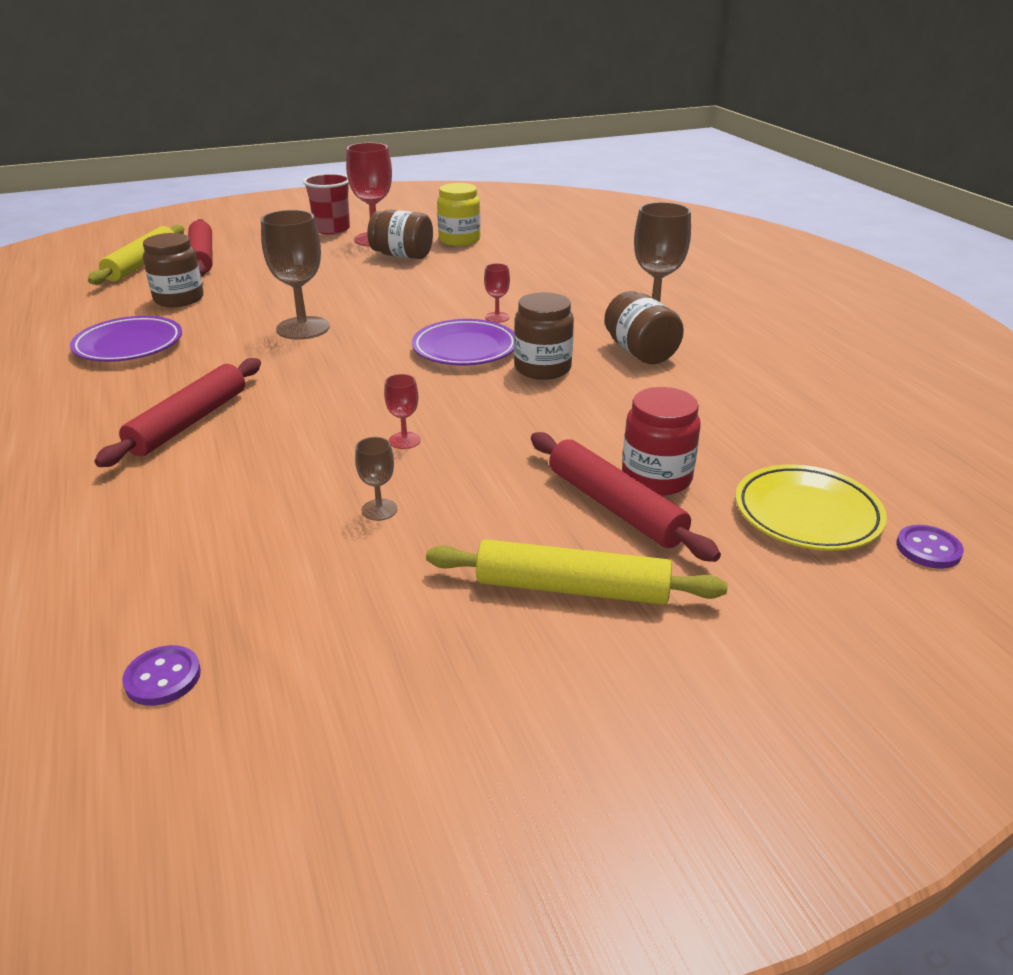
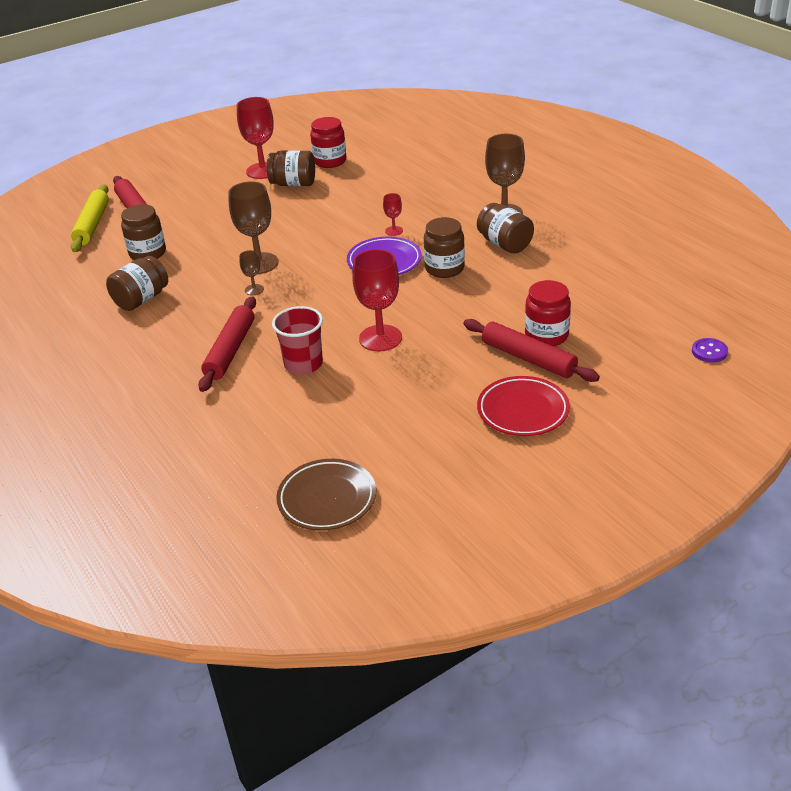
camera: 10 degrees left, 5 degrees up
(129, 345) = (141, 299): purple plate -> brown jar
(163, 678) = (327, 499): purple button -> brown plate
(332, 229) = (222, 166): red cup -> red cup (303, 364)
(379, 510) = (390, 386): brown goblet -> brown goblet (254, 290)
(404, 440) = (380, 338): red goblet -> red goblet, size x2.08
(459, 240) = (330, 161): yellow jar -> red jar
(572, 588) = (523, 410): yellow rolling pin -> red plate
(807, 514) = (639, 343): yellow plate -> none

